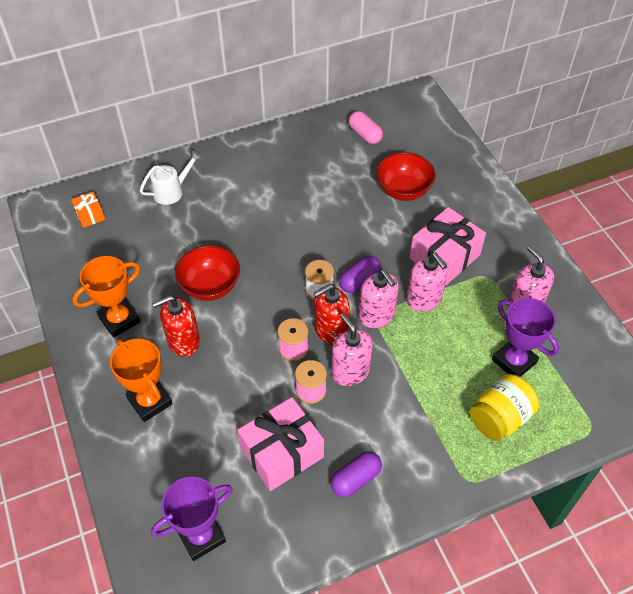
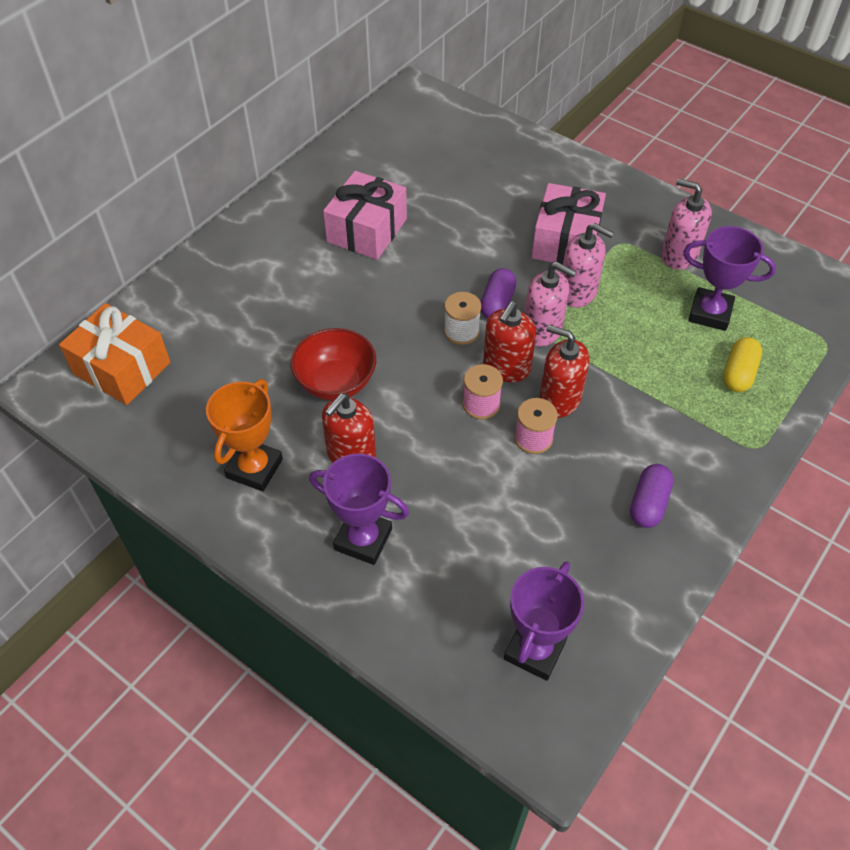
camera: 30 degrees left, 0 degrees up
(90, 215) = (122, 368): orange gift -> orange gift, size x1.99
(150, 401) = (363, 539): orange trophy -> purple trophy
(172, 191) = (207, 299): white watering can -> none
(282, 452) = (552, 517): pink gift -> pink gift (367, 230)
(350, 371) = (559, 399): pink soap dispenser -> red soap dispenser
(365, 134) = (386, 152): pink capsule -> none
(403, 190) = (472, 192): red bowl -> none
(499, 418) = (738, 373): yellow jar -> yellow capsule

